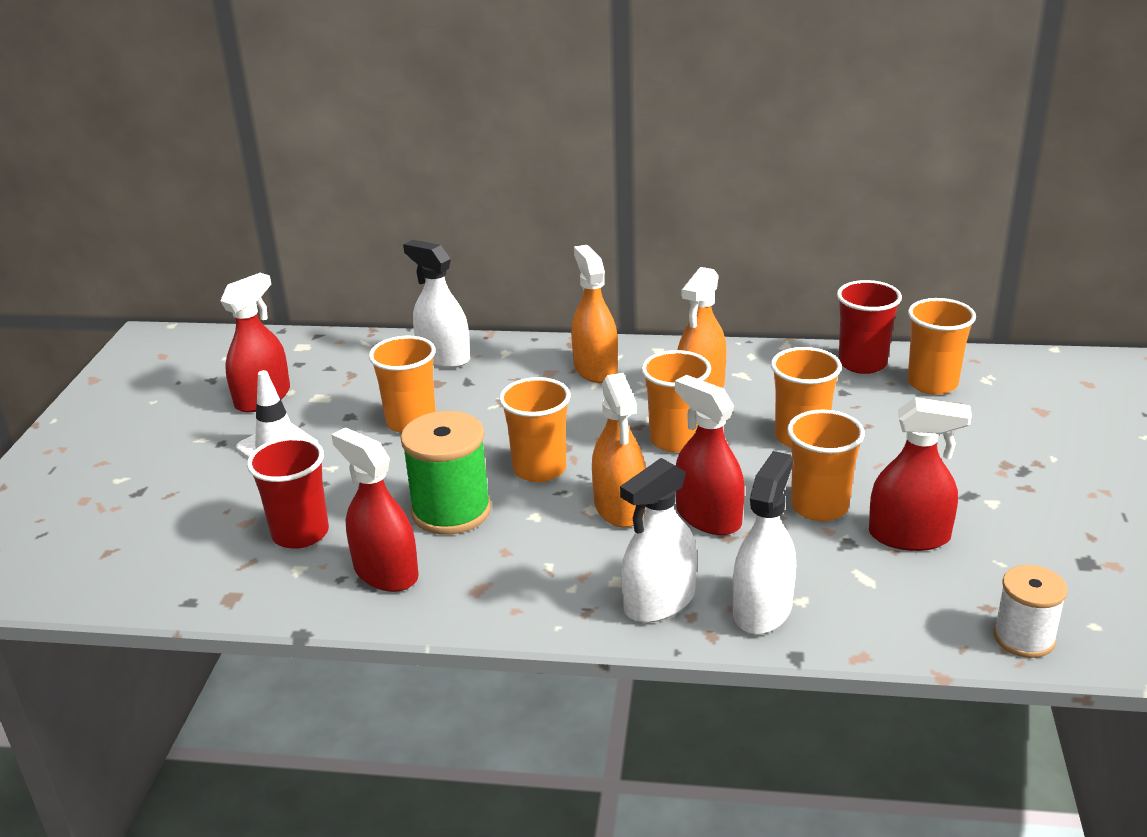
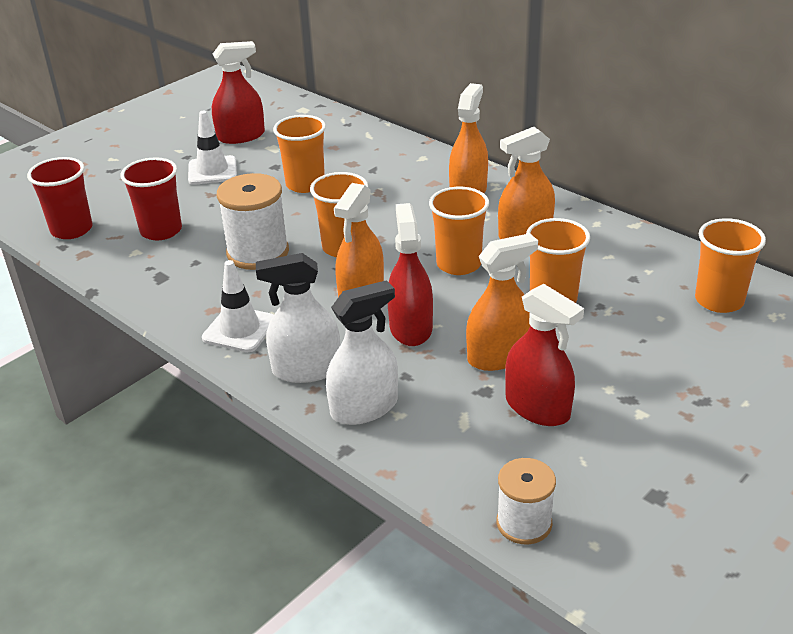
camera: 35 degrees right, 5 degrees up
(386, 572) = (176, 275): red spray bottle -> none
(444, 357) = (378, 147): white spray bottle -> none
(451, 511) = (258, 253): green spool -> white spool
(537, 595) = (240, 329): none -> white traffic cone
(819, 507) = (499, 356): orange cup -> orange spray bottle
(862, 363) = (679, 262): red cup -> red cup (71, 230)

